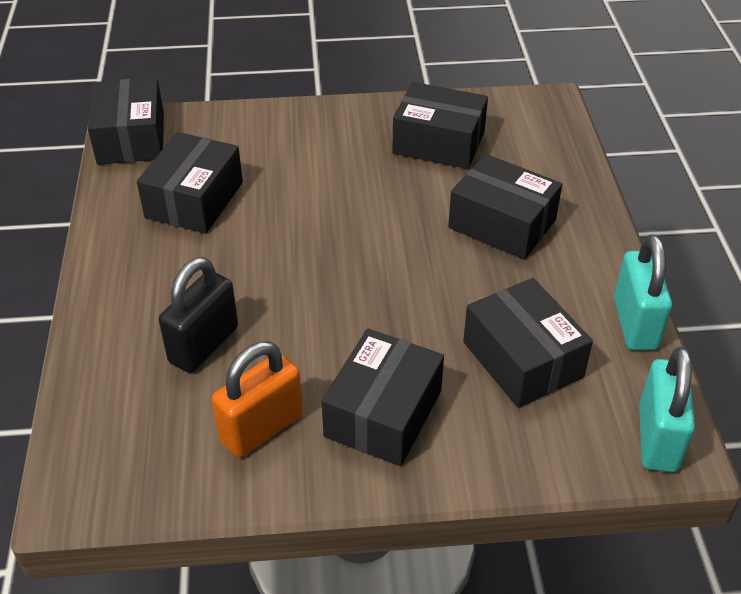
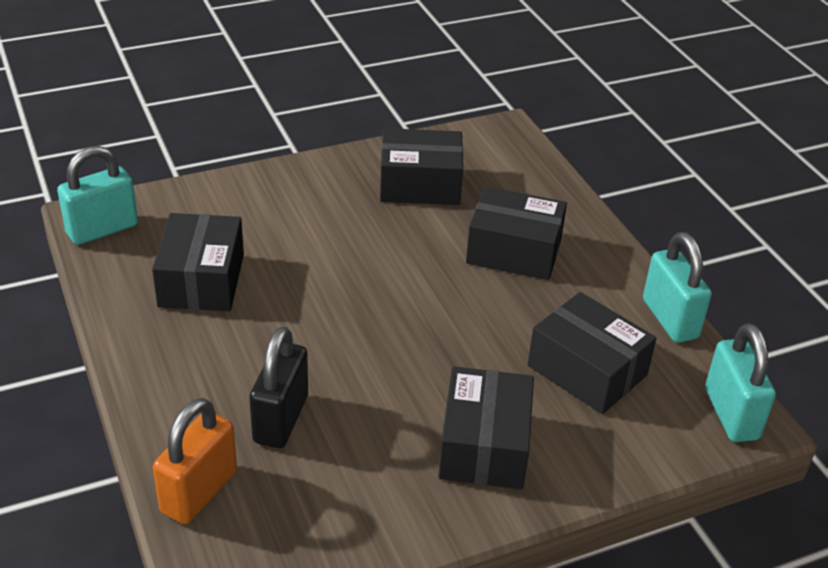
camera: 20 degrees left, 5 degrees down
(131, 138) = (102, 229): black box -> turquoise padlock
(261, 428) = (376, 484): orange padlock -> orange padlock (199, 492)

